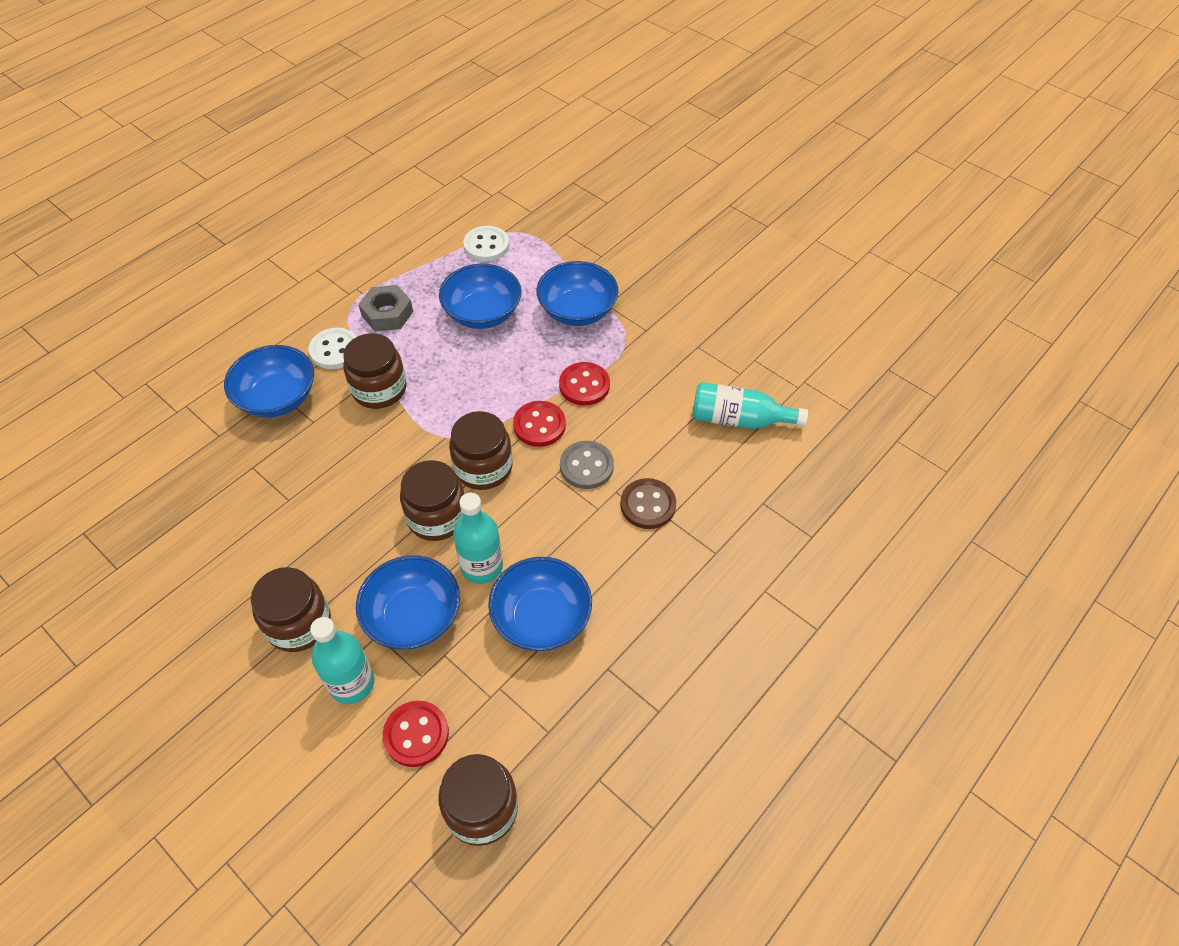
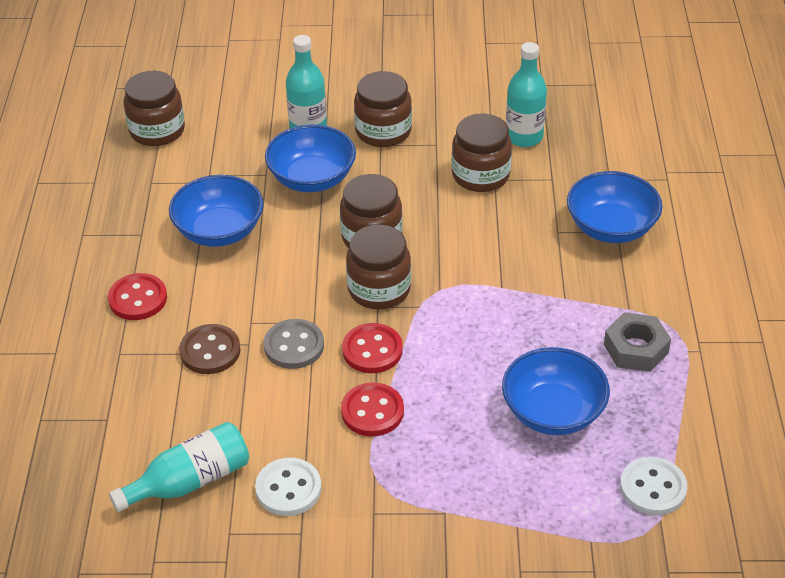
camera: 140 degrees right, 10 degrees down
(335, 350) = (628, 289): white button -> white button (288, 489)
(379, 389) = (544, 286): brown jar -> brown jar (480, 175)
(416, 734) = (236, 134): red button -> red button (138, 299)
(482, 566) = (299, 231): turquoise bottle -> turquoise bottle (524, 137)
(577, 310) = (466, 482): blue bowl -> none

